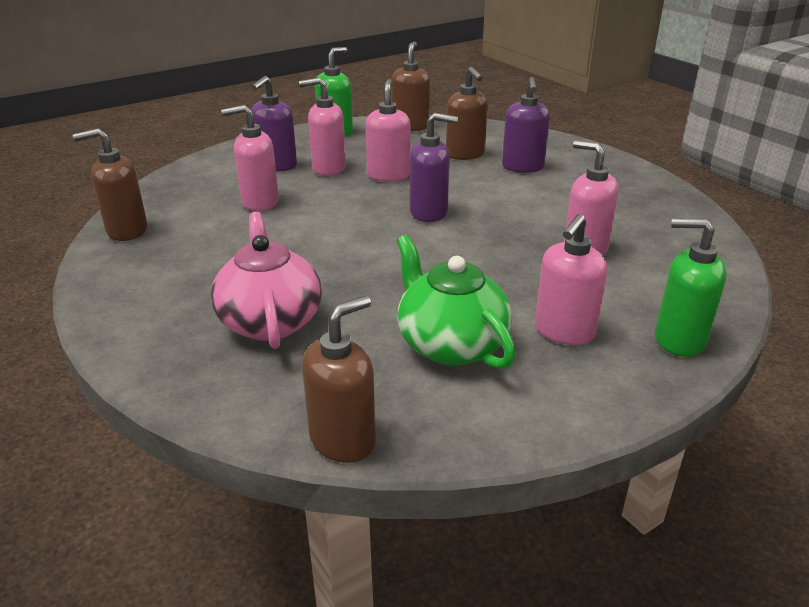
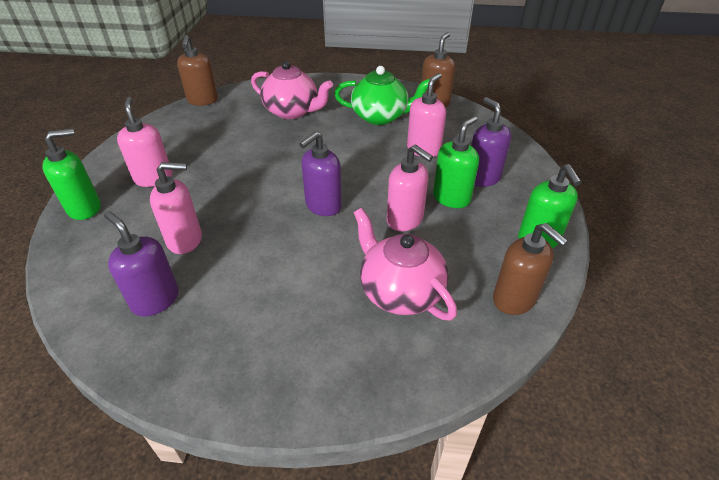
camera: 130 degrees right, 10 degrees up
(328, 168) = (451, 198): pink soap dispenser -> green soap dispenser
(450, 344) = (203, 144): green teapot -> green teapot (380, 116)
(465, 154) = (400, 291): brown soap dispenser -> pink teapot
(522, 167) = (330, 311): purple soap dispenser -> purple soap dispenser (155, 299)

